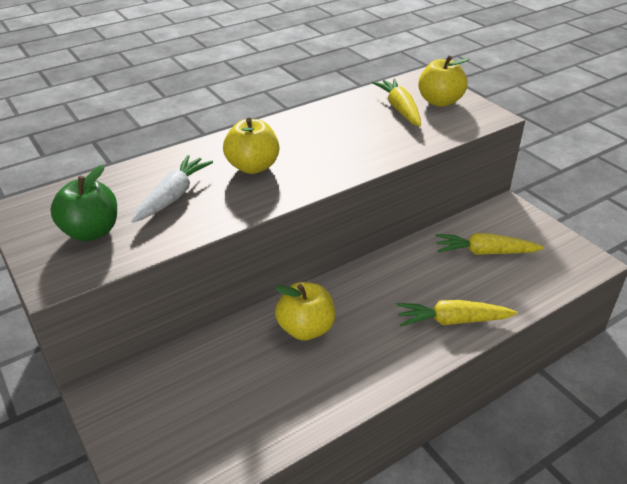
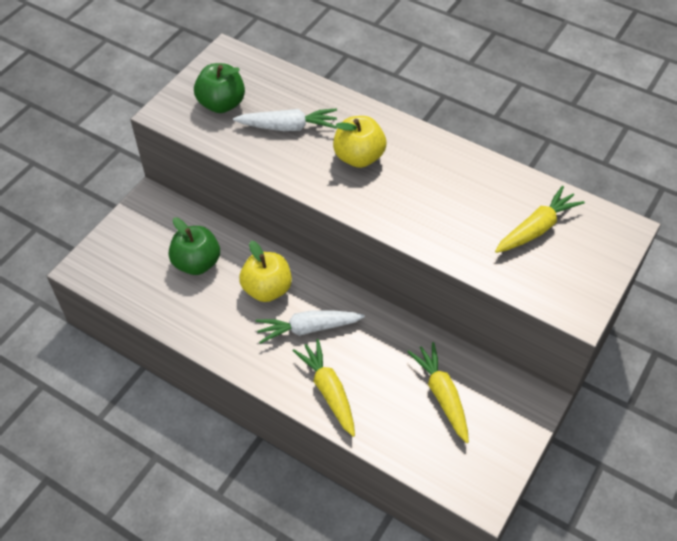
camera: 65 degrees right, 15 degrees up
(232, 377) = (197, 263): none -> green apple
(372, 313) = (308, 328): none -> white carrot
(440, 101) = (579, 258): yellow apple -> none

